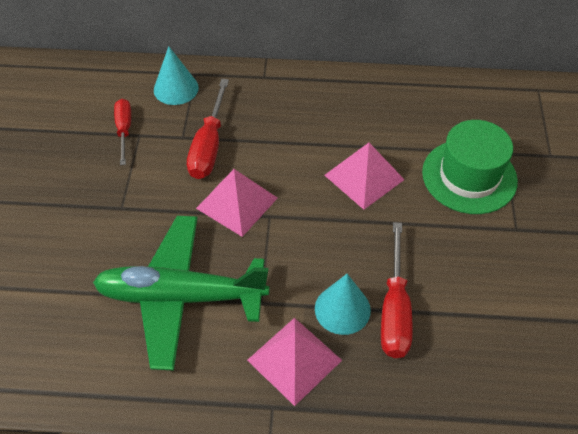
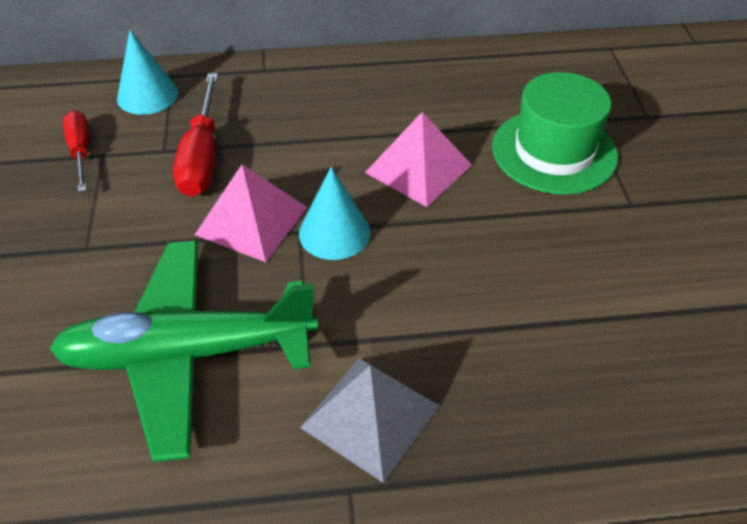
camera: 10 degrees left, 5 degrees down
(294, 360) = (370, 416): pink pyramid -> grey pyramid
(342, 309) = (425, 336): turquoise cone -> turquoise cone (334, 232)
(394, 310) = (498, 326): red screwdriver -> none

